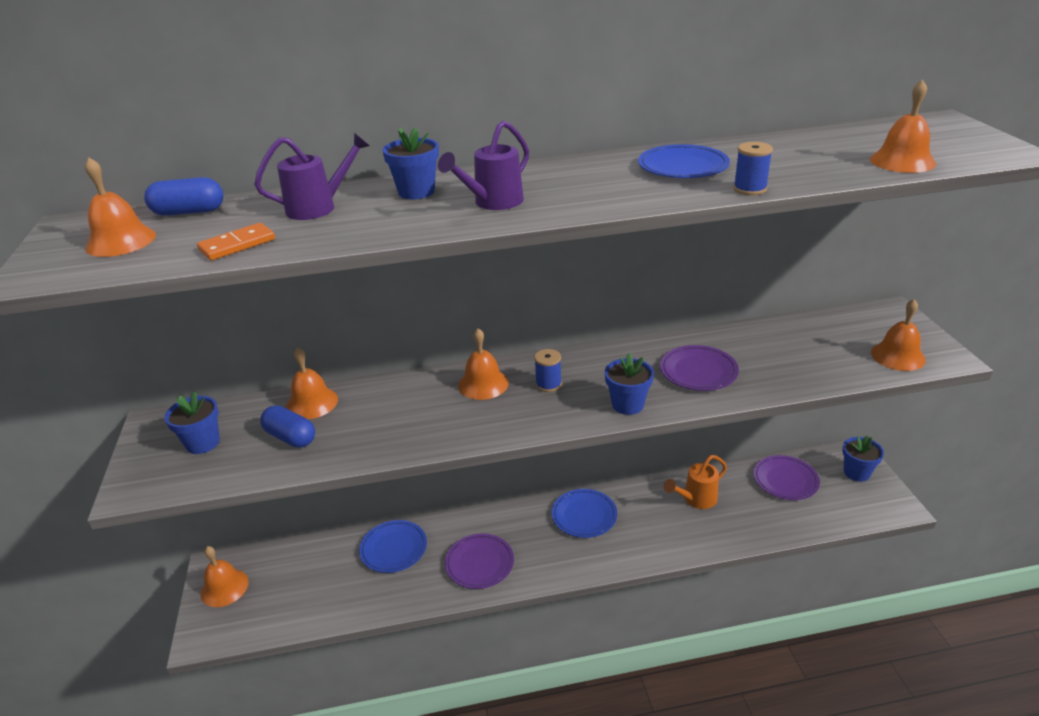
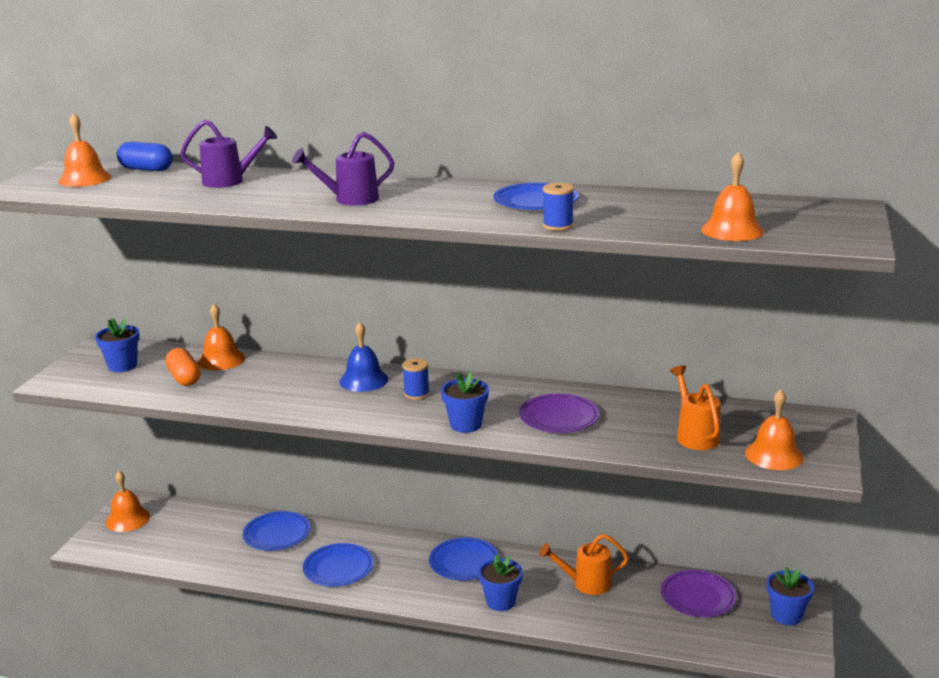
camera: 25 degrees right, 10 degrees down
(237, 245) = (148, 194): orange domino -> none
(290, 437) = (184, 378): blue capsule -> orange capsule
(416, 192) = (309, 183): blue flower pot -> blue flower pot (500, 602)
(479, 563) = (338, 568): purple plate -> blue plate
(483, 384) = (363, 380): orange bell -> blue bell
(821, 355) = (695, 435): none -> orange watering can

